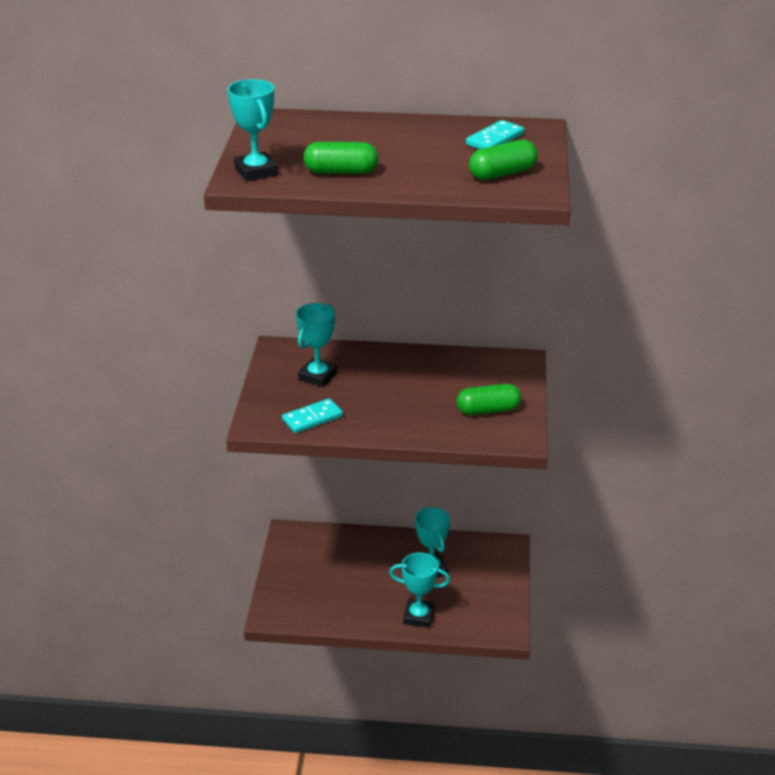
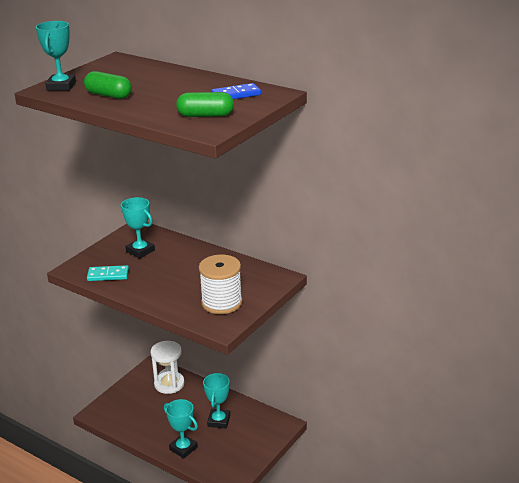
camera: 30 degrees right, 5 degrees down
(318, 376) = (140, 251): turquoise trophy -> turquoise trophy turned 75 degrees clockwise
(331, 547) = (169, 384): none -> white hourglass
(488, 410) = (221, 302): green capsule -> white spool
(495, 139) = (236, 95): turquoise domino -> blue domino

